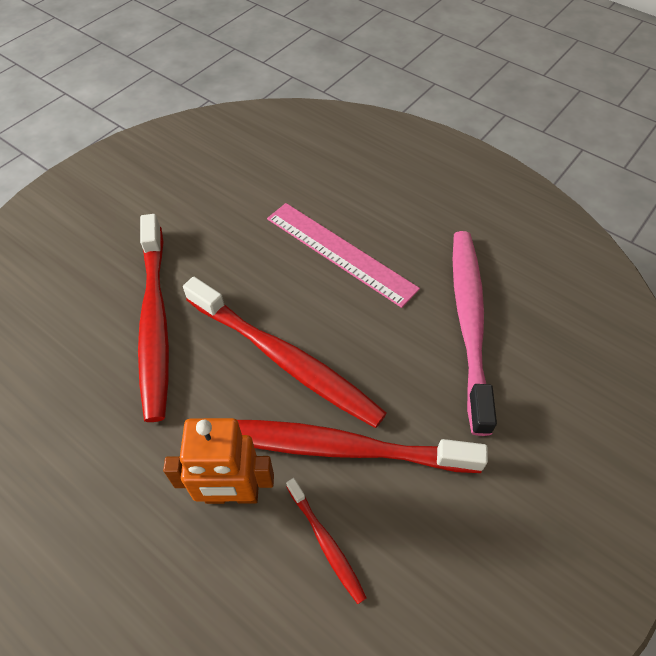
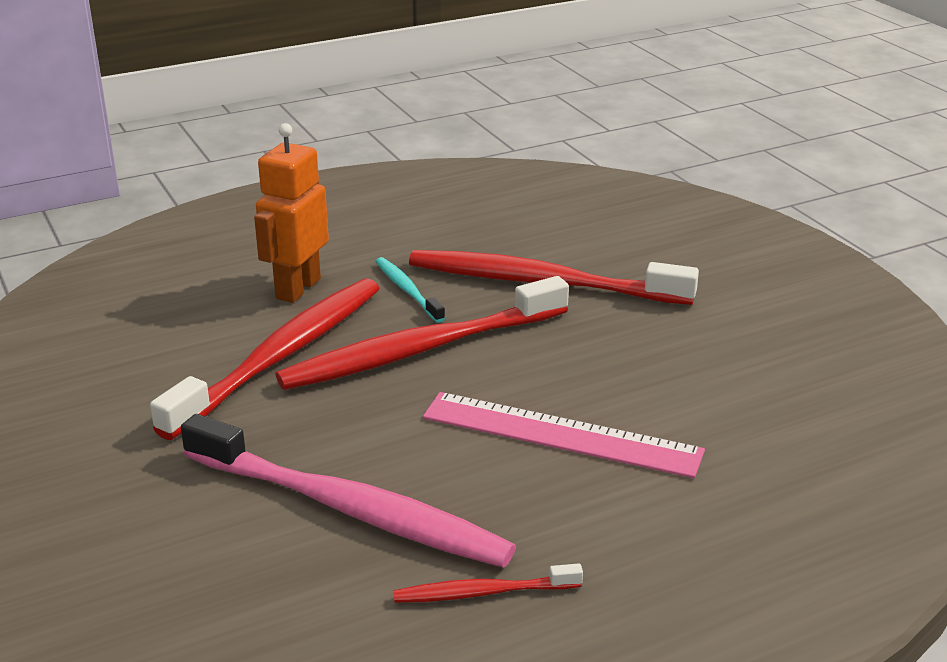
camera: 115 degrees right, 25 degrees down
(201, 406) = (407, 290): none -> turquoise toothbrush
(326, 543) = (199, 324): red toothbrush -> red toothbrush (483, 592)
(340, 253) = (561, 434): pink ruler -> pink ruler turned 45 degrees clockwise

